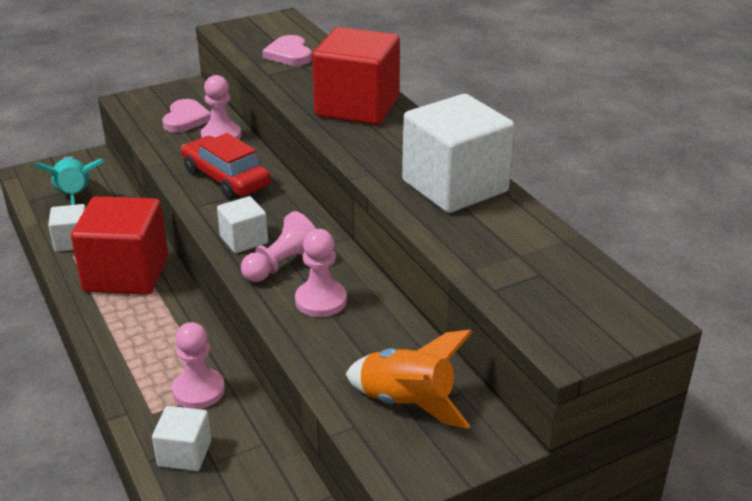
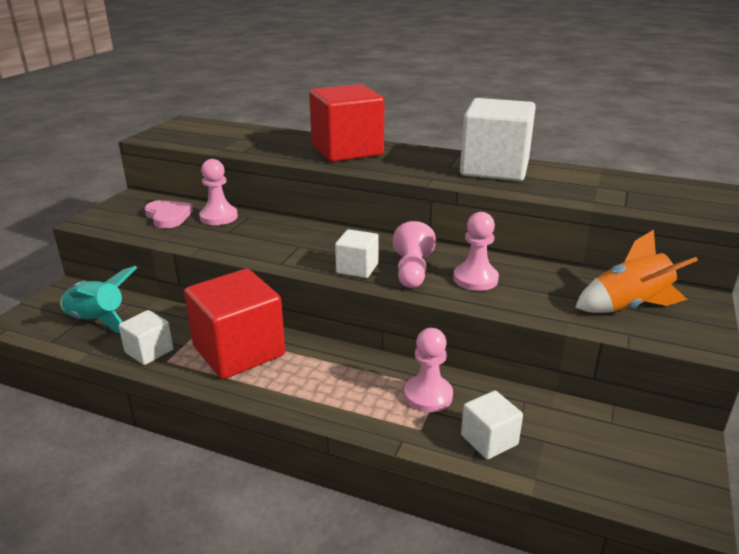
camera: 40 degrees left, 5 degrees down
(226, 178) = (272, 239): red car -> none
(289, 54) = (235, 138): pink heart -> none

